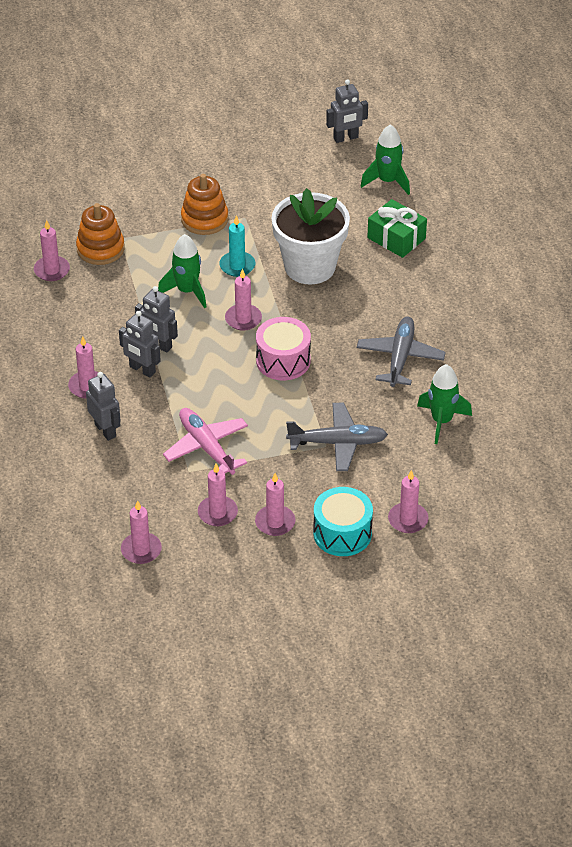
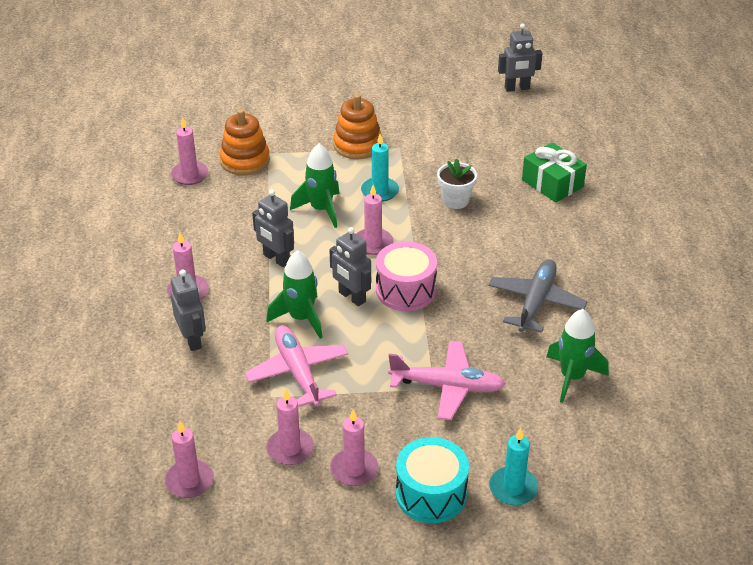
camera: 10 degrees right, 5 degrees down
(142, 370) = (251, 281): grey robot -> grey robot (351, 297)
(310, 267) = (455, 200): white flower pot -> white flower pot, size x0.48
(337, 443) = (447, 386): grey plane -> pink plane
(387, 181) = (552, 130): green rocket -> green rocket (301, 318)
(408, 520) = (513, 488): pink candle -> turquoise candle

